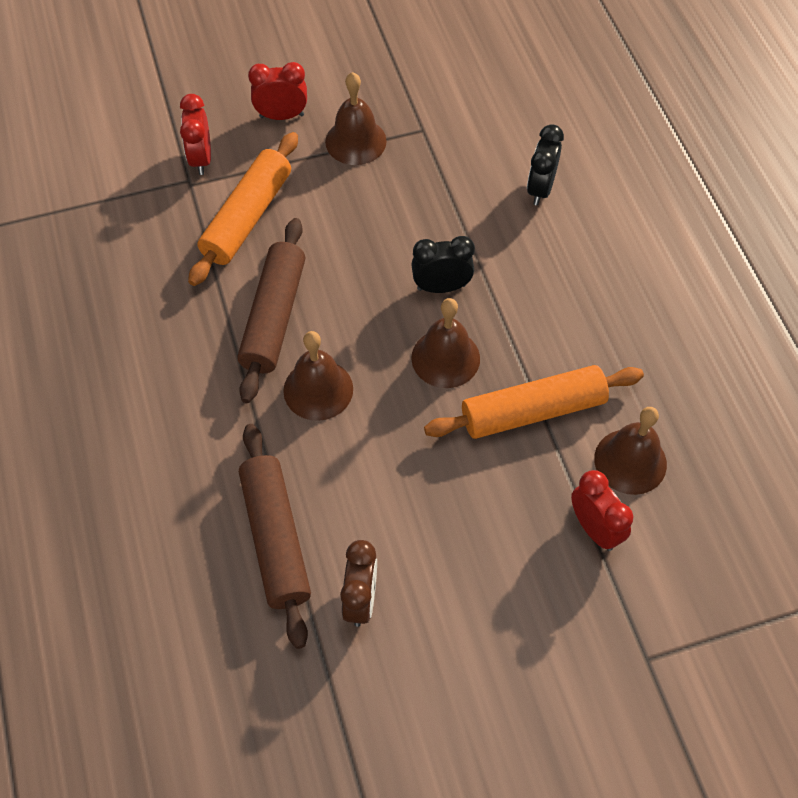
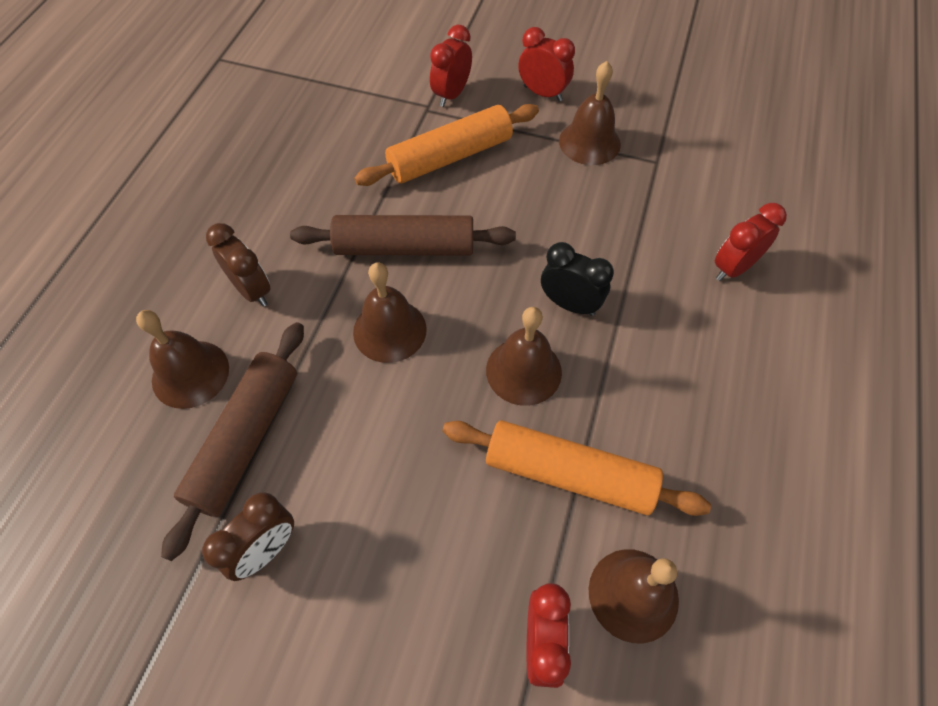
camera: 35 degrees right, 0 degrees up
(174, 426) = (252, 290): none -> brown clock
(184, 521) = (190, 374): none -> brown bell
(274, 317) = (405, 247): brown rolling pin -> brown rolling pin turned 45 degrees clockwise
(540, 189) = (733, 268): black clock -> red clock

